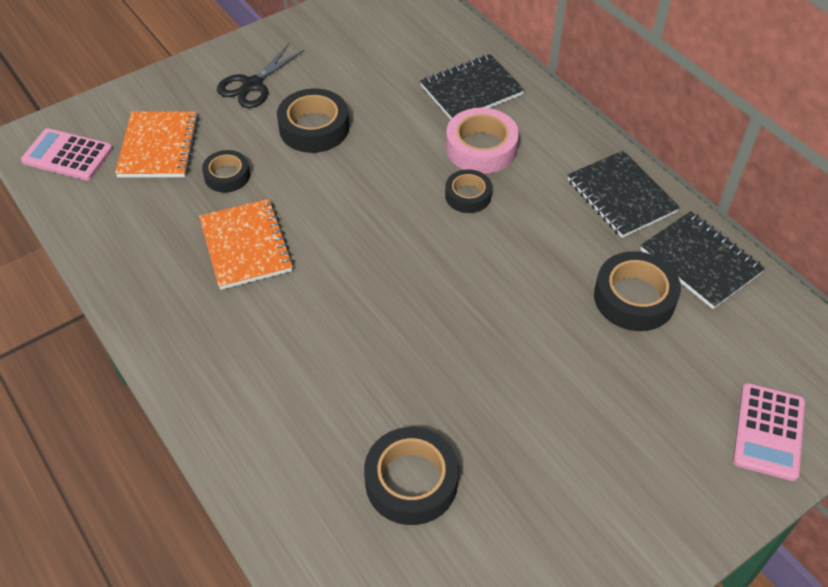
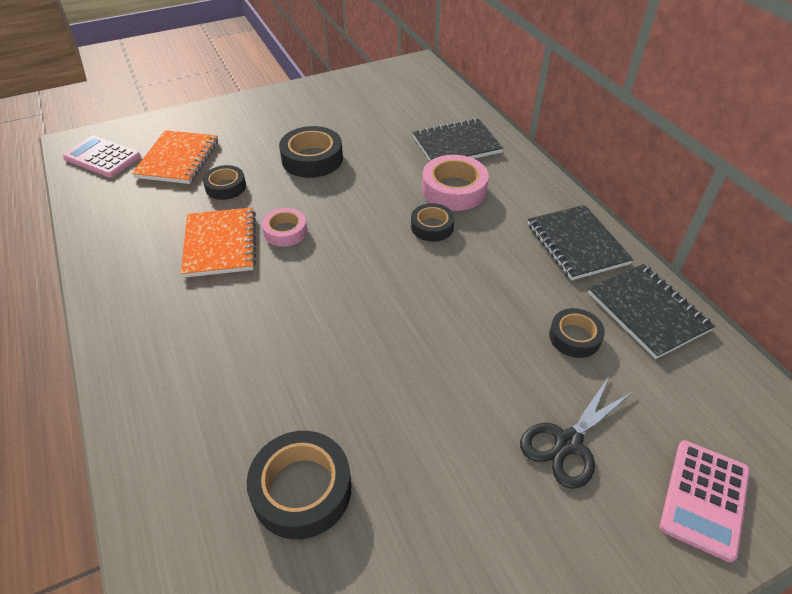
camera: 10 degrees right, 5 degrees down
(252, 85) = (272, 123): black scissors -> black scissors (568, 443)
(312, 222) = (285, 231): none -> pink tape
(634, 298) = (574, 337): black tape -> black tape, size x0.62

